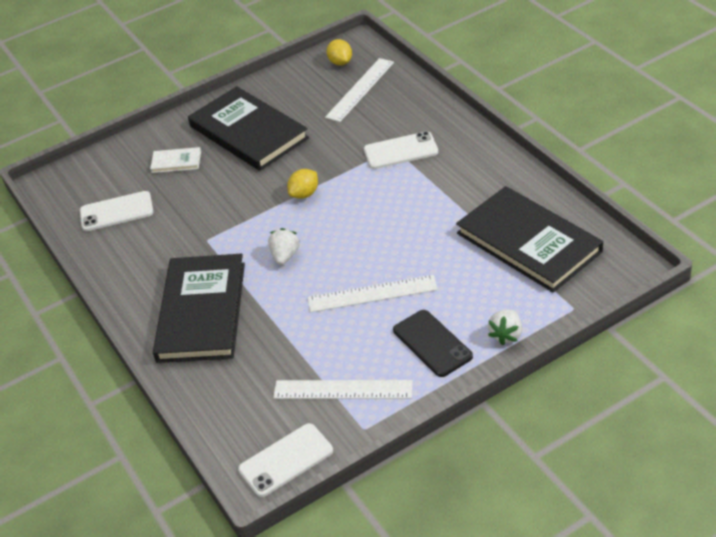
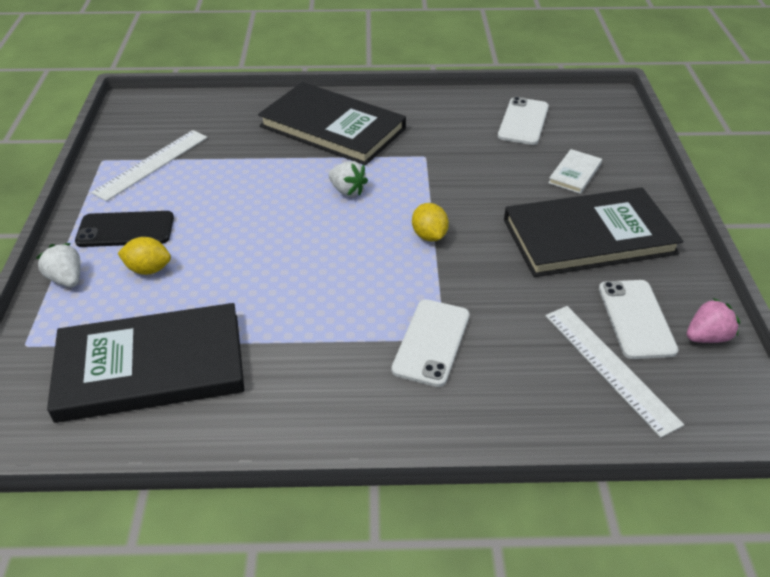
camera: 115 degrees right, 0 degrees up
(286, 460) = (131, 118): white phone -> white phone (636, 319)
(307, 69) = (707, 337): none -> pink strawberry
(340, 62) = (701, 378): yellow lemon -> yellow lemon (148, 269)
(372, 294) = (231, 221): white ruler -> none

